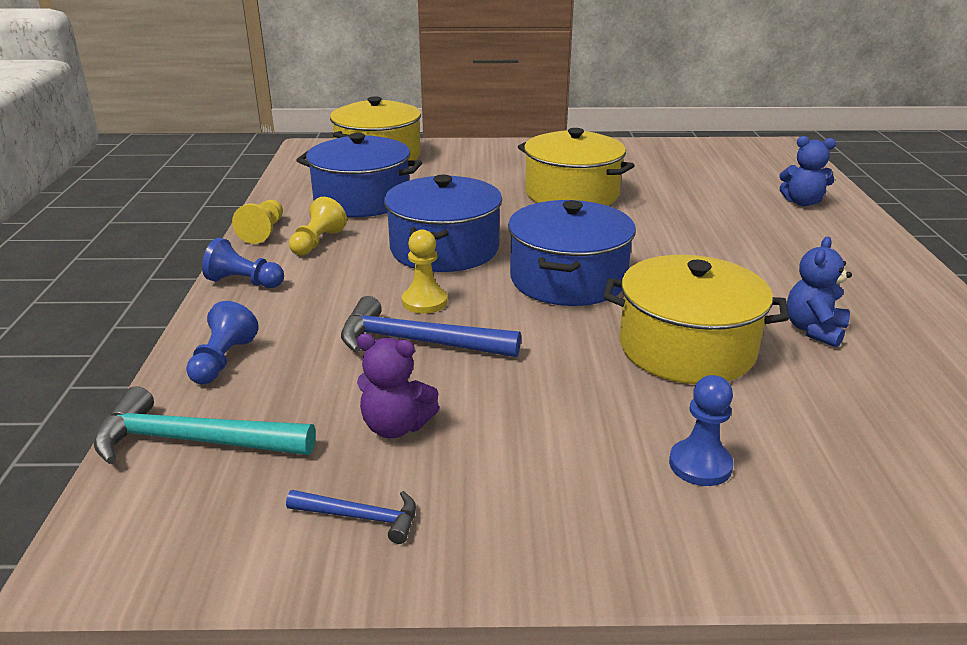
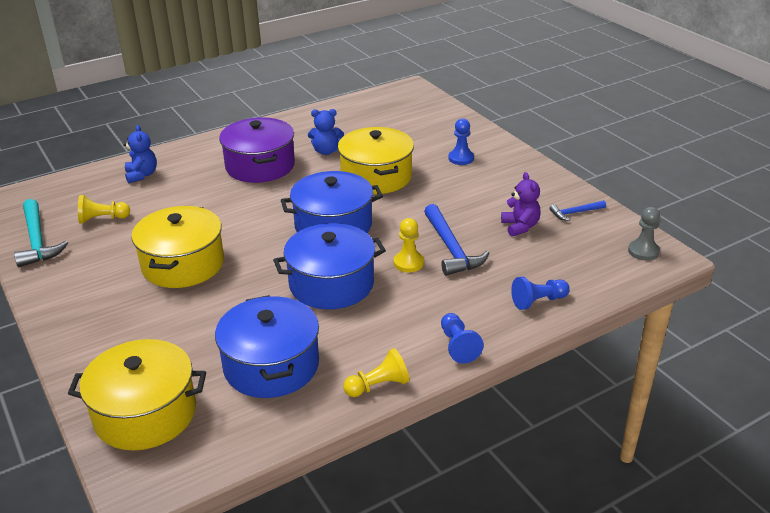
camera: 120 degrees left, 5 degrees up
(153, 535) = (643, 251): none -> grey pawn
(193, 441) = (595, 273): turquoise hammer -> turquoise hammer (37, 241)
(317, 242) = (371, 346): yellow pawn -> yellow pawn (102, 219)
(361, 517) = (575, 213): blue hammer -> blue hammer turned 90 degrees counterclockwise
(787, 270) = (260, 166): none -> purple pot

